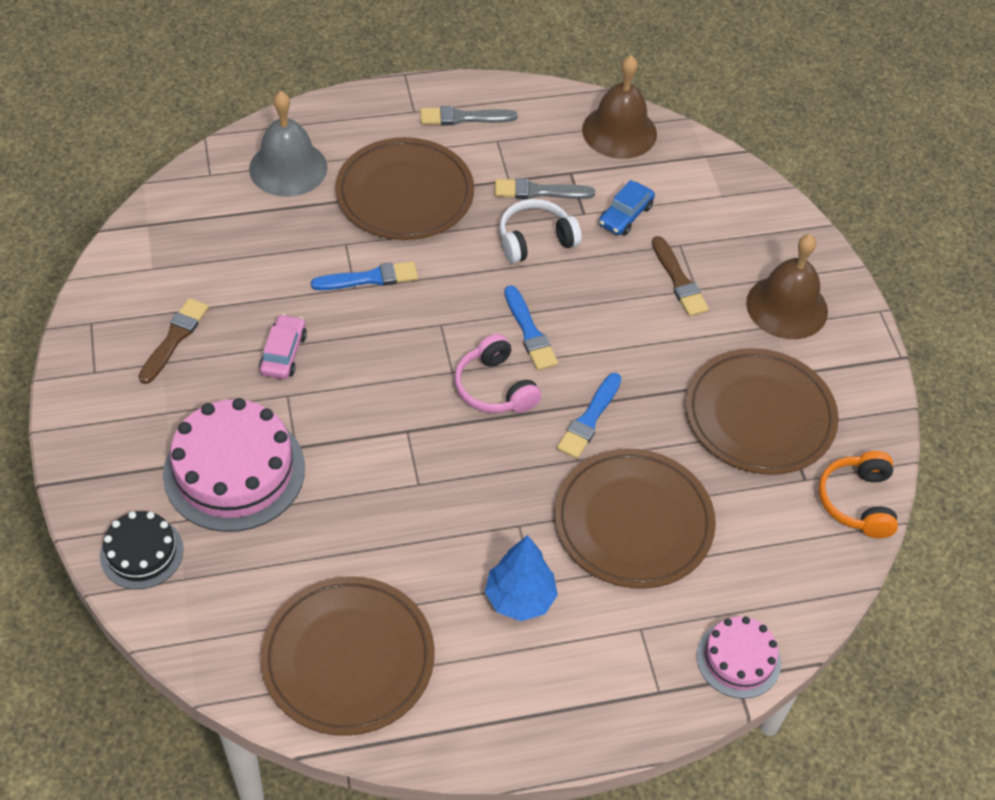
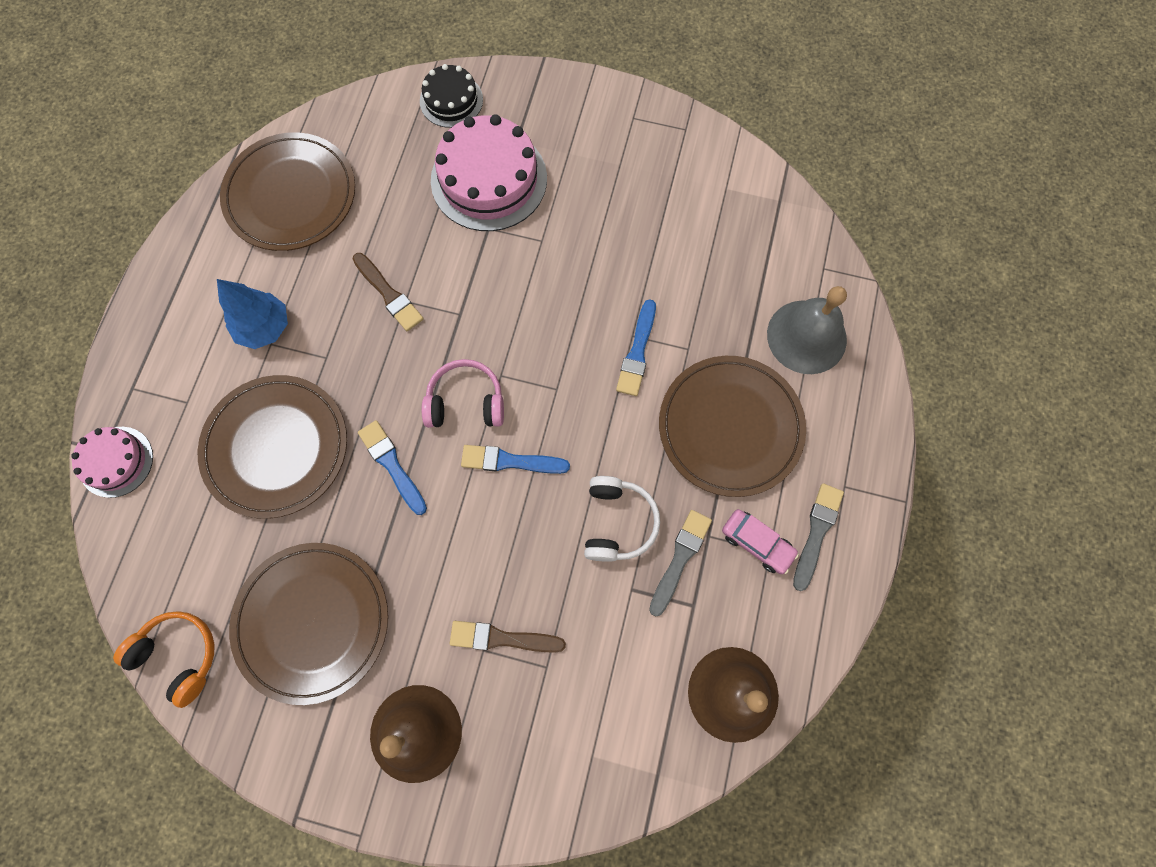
camera: 120 degrees right, 20 degrees up
(174, 338) = (640, 181): brown brush -> brown brush (389, 294)
(283, 353) = (586, 253): pink car -> pink car (757, 543)
(625, 215) = (609, 631): blue car -> none

